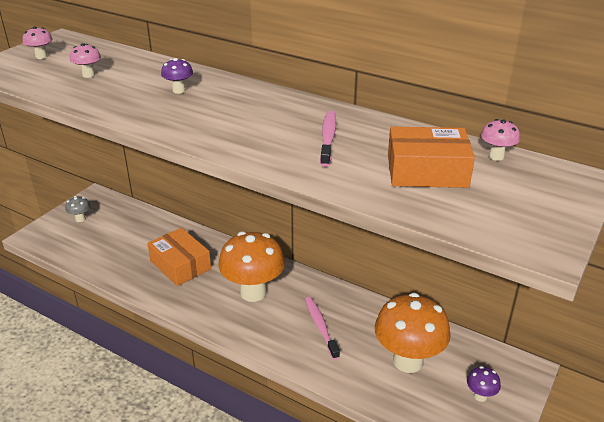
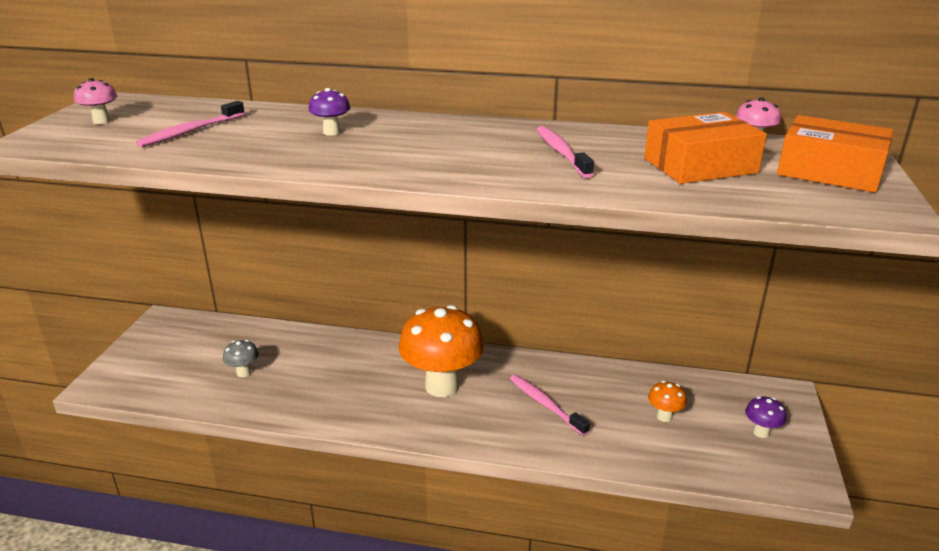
camera: 20 degrees left, 5 degrees down
(80, 219) = (158, 350): grey mushroom -> grey mushroom (243, 373)
(88, 75) = (191, 131): pink mushroom -> pink toothbrush
(180, 265) = (330, 375): orange box -> orange box (830, 171)
(408, 361) = (664, 416): orange mushroom -> orange mushroom, size x0.43

